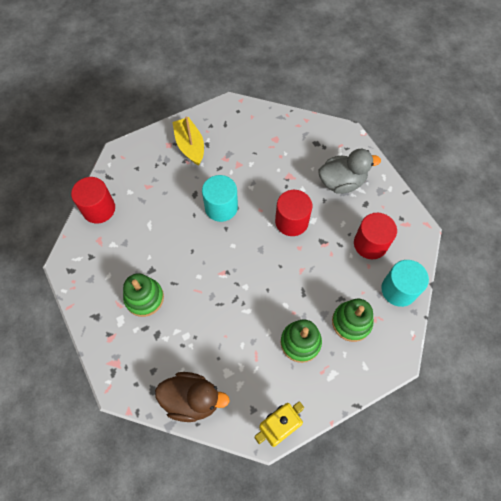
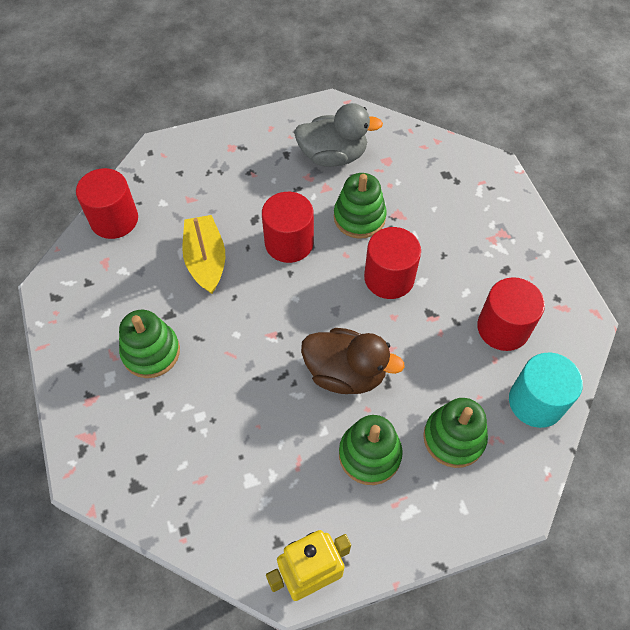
camera: 10 degrees right, 5 degrees down
(190, 146) = (262, 153): yellow boat -> yellow boat (206, 260)
(192, 399) = (189, 510): brown duck -> brown duck (345, 373)
(221, 207) = (289, 243): turquoise cylinder -> red cylinder
(264, 182) = (359, 217): none -> green stacking toy
(341, 182) = (474, 234): grey duck -> grey duck (333, 156)

